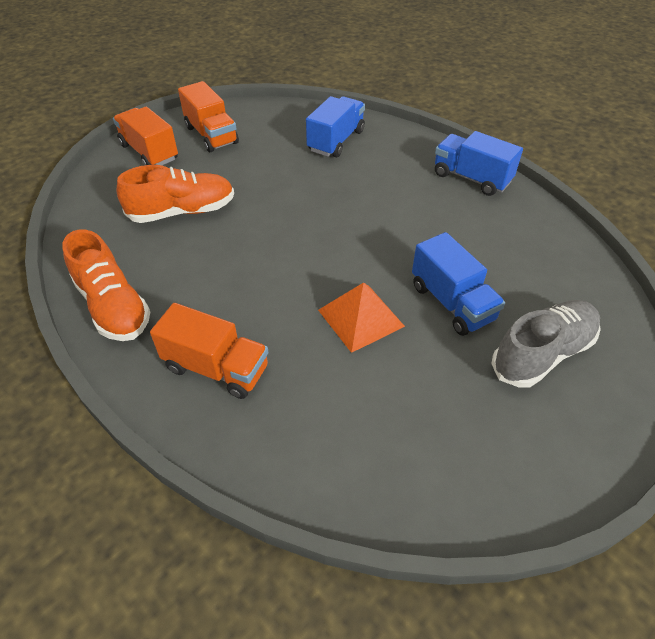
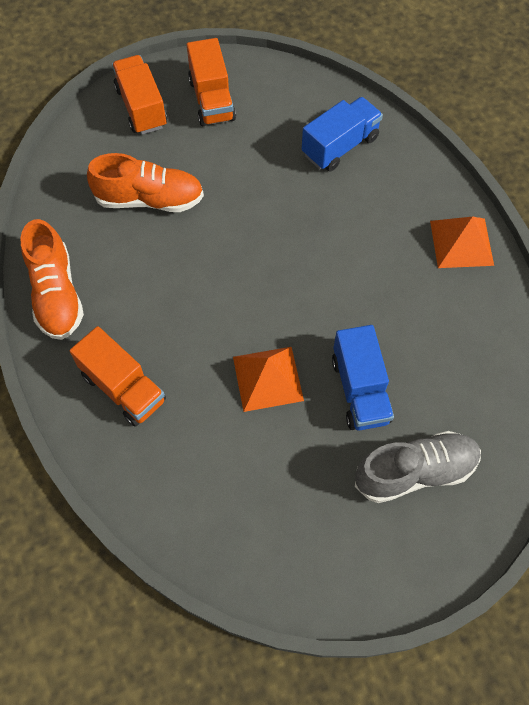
camera: 20 degrees right, 15 degrees up
(471, 178) = (461, 243): blue truck -> orange pyramid

